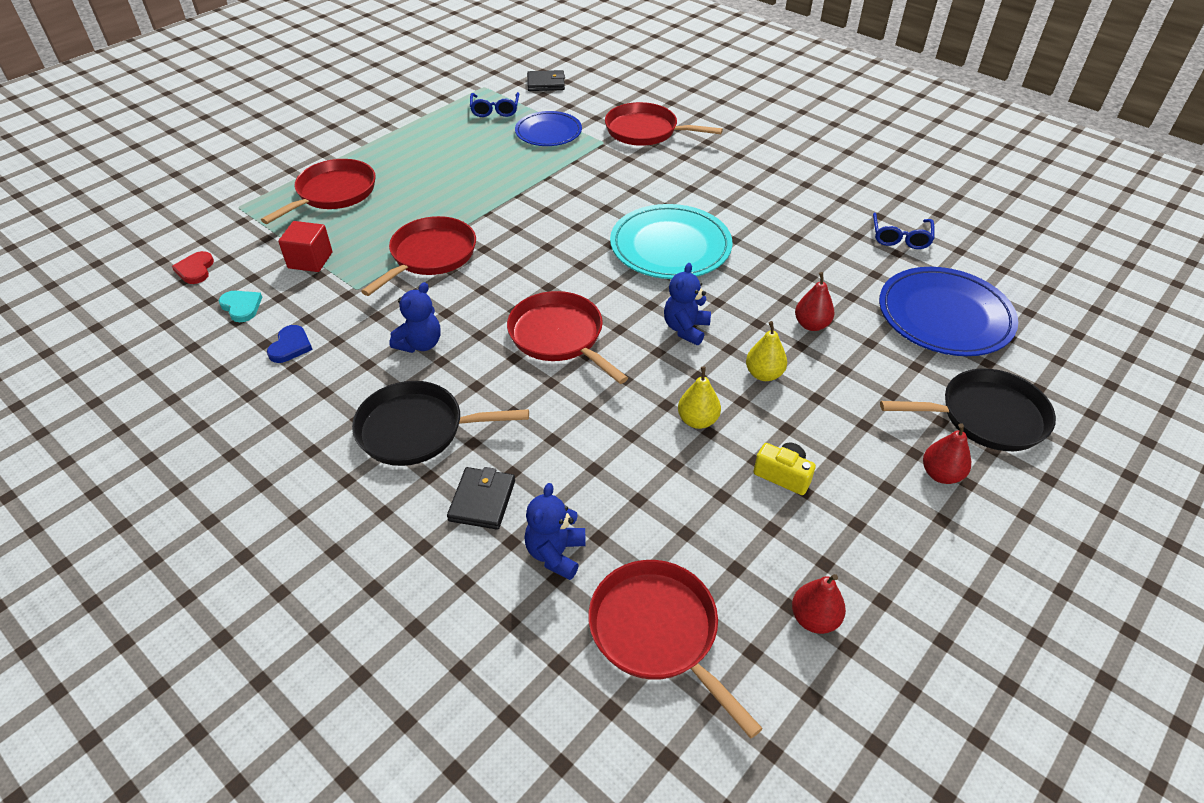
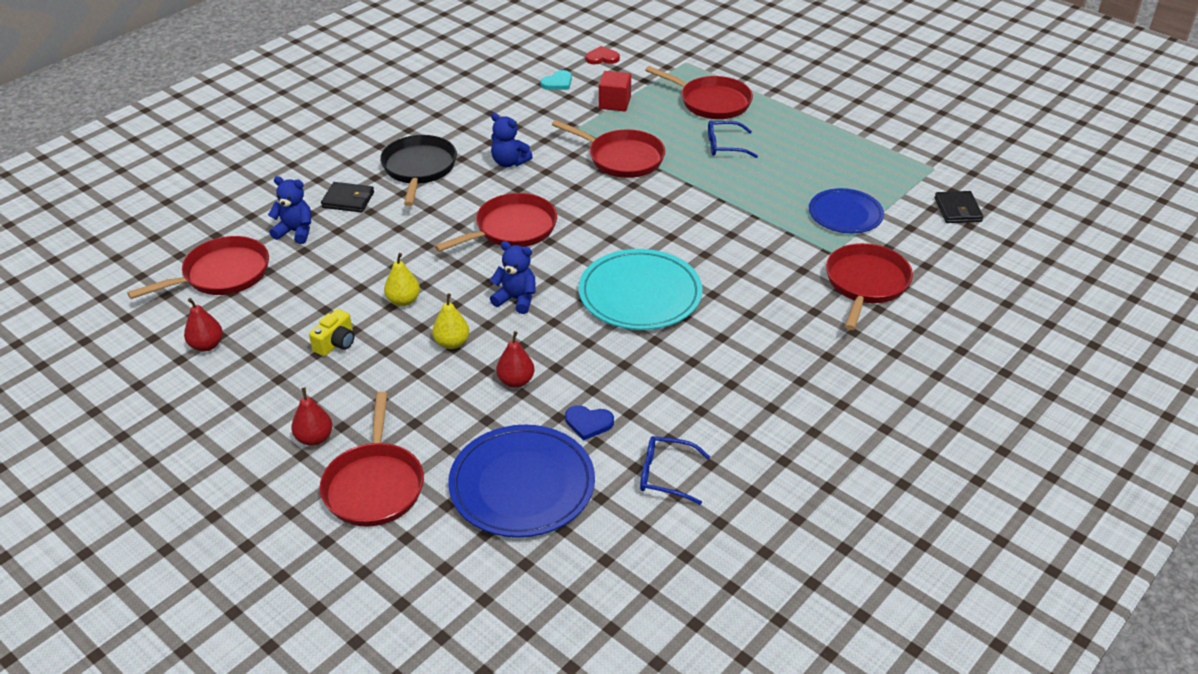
camera: 90 degrees right, 5 degrees down
(290, 346) = (512, 108): blue heart -> blue heart (588, 423)
(495, 110) = (884, 178): blue glasses -> blue glasses (725, 146)
(986, 416) = (374, 485): black pan -> red pan

